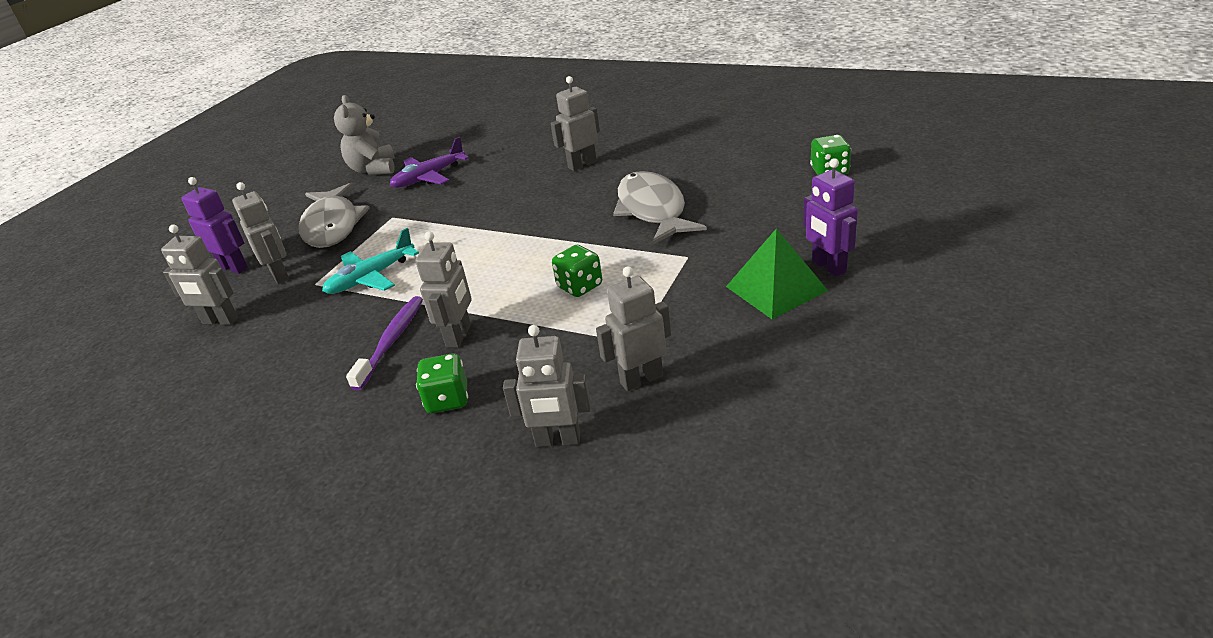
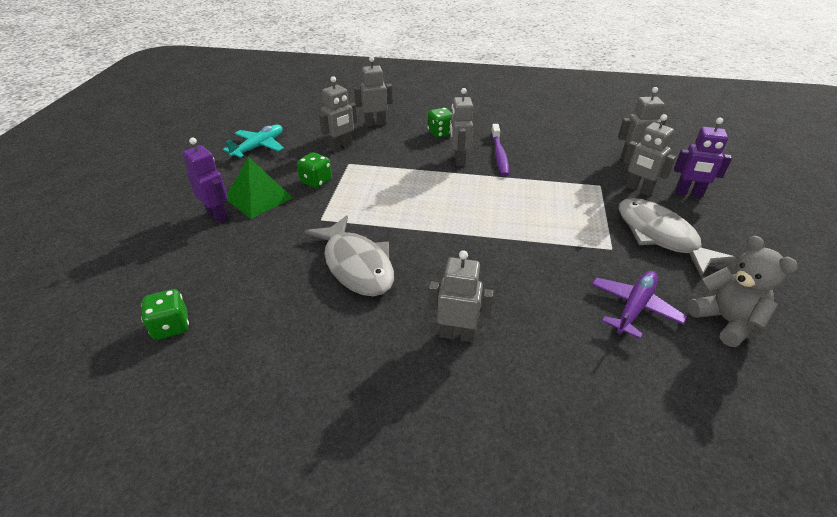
camera: 160 degrees right, 5 degrees up
(371, 277) = (561, 191): turquoise plane -> turquoise plane (259, 147)
(580, 286) = (396, 192): green dice -> green dice (316, 181)
(582, 165) = (457, 334): grey robot -> grey robot turned 120 degrees counterclockwise

